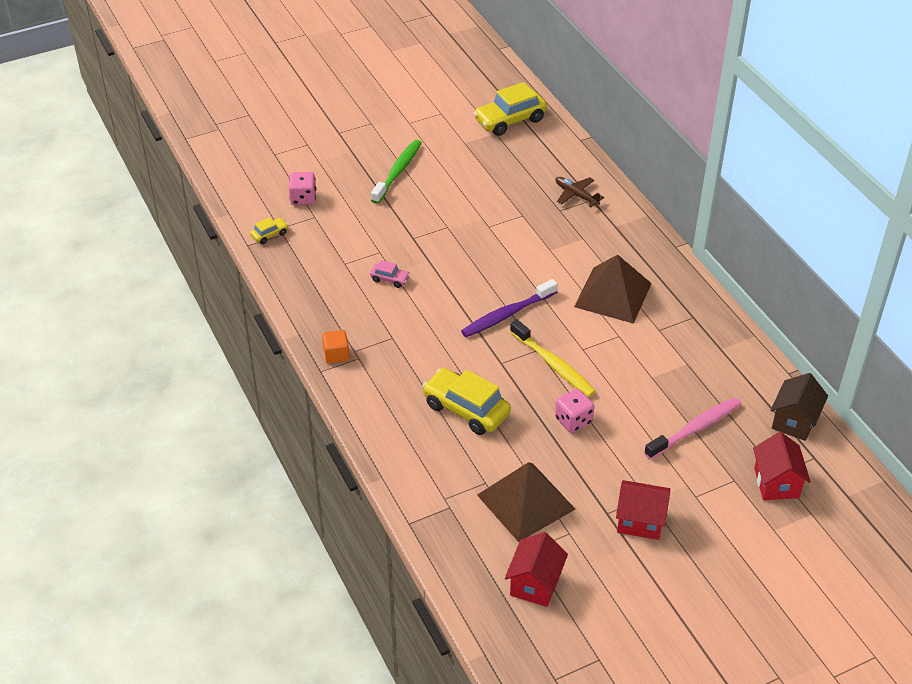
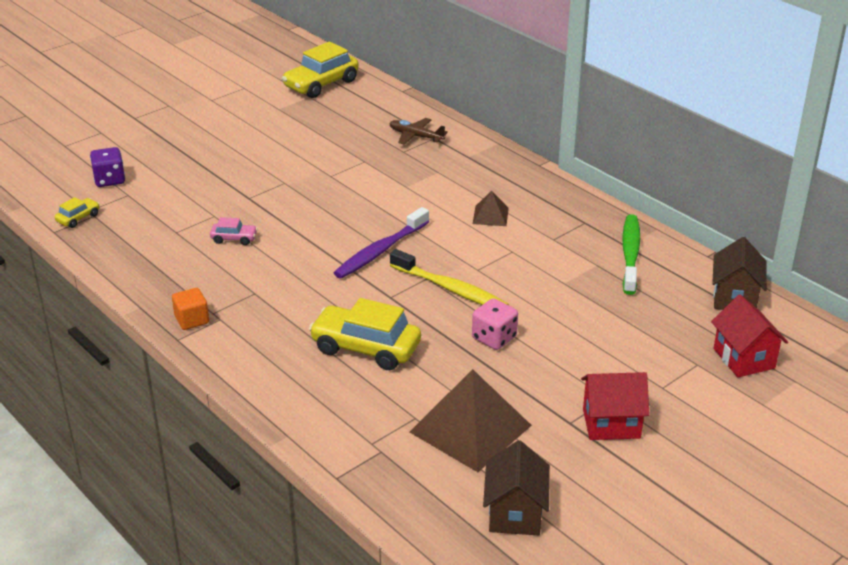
camera: 15 degrees left, 10 degrees down
(303, 198) = (109, 180): pink dice -> purple dice
(397, 172) = (212, 143): green toothbrush -> green toothbrush (630, 255)
(535, 584) = (515, 513): red house -> brown house
(613, 295) = (490, 215): brown pyramid -> brown pyramid, size x0.48
(694, 429) = (632, 323): pink toothbrush -> none

